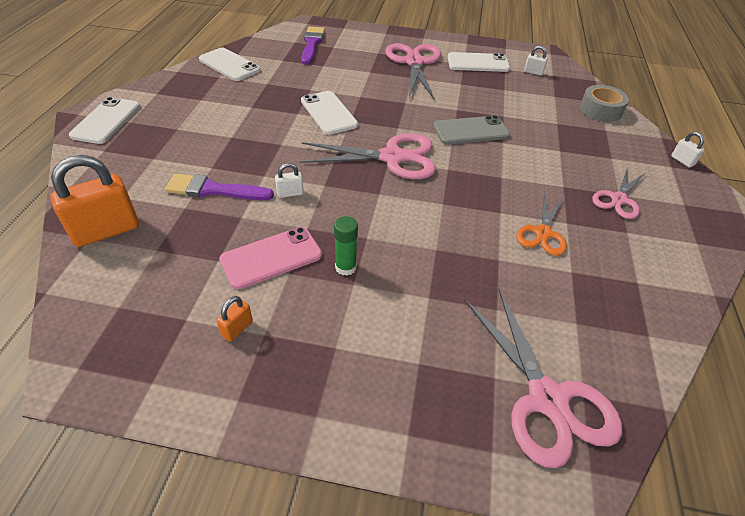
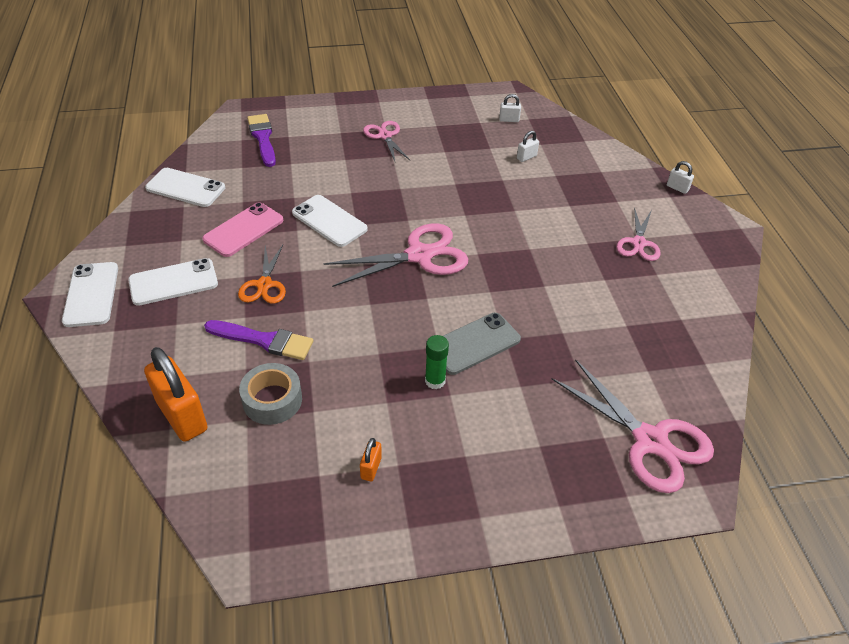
camera: 20 degrees left, 0 degrees up
(106, 231) = (182, 416): orange padlock -> orange padlock turned 75 degrees counterclockwise
(214, 190) = (264, 340): purple brush -> purple brush turned 150 degrees counterclockwise
(271, 257) = (362, 392): pink phone -> pink phone (243, 230)
(290, 193) = (342, 322): white padlock -> white padlock (526, 157)
(414, 62) = (385, 136): pink scissors -> pink scissors, size x0.59
(471, 131) = (479, 205): grey phone -> grey phone (474, 343)
(478, 63) = (450, 121): white phone -> white phone (173, 282)
(543, 233) = (589, 296): orange scissors -> orange scissors (264, 285)
(600, 110) = (588, 150): grey tape -> grey tape (272, 400)

